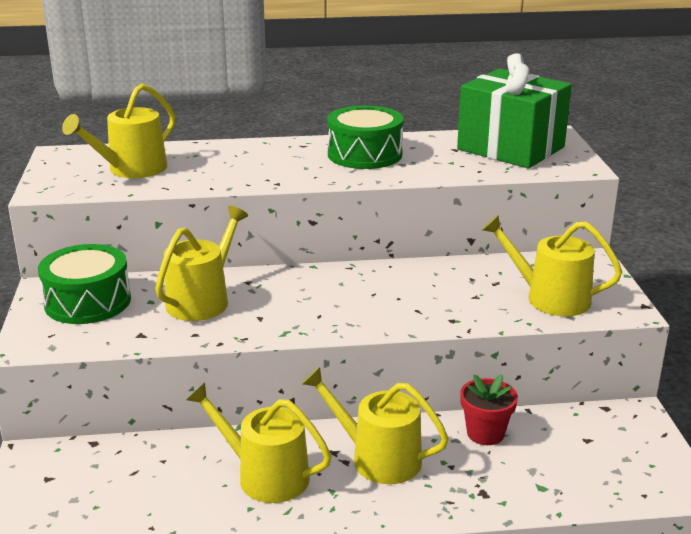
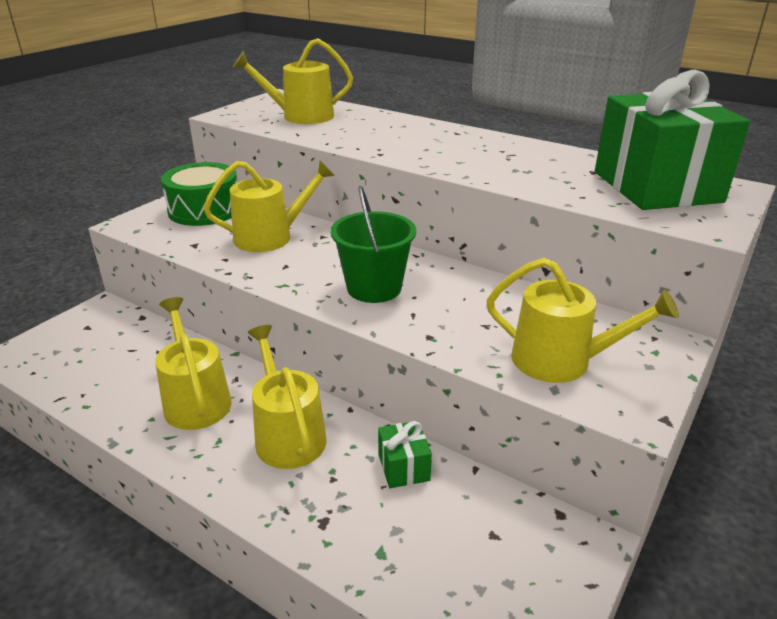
camera: 40 degrees right, 5 degrees up
(360, 304) = (374, 288): none -> green bucket
(364, 154) = (496, 153): green drum -> none
(485, 433) = (403, 467): red flower pot -> green gift
(550, 298) = (561, 361): yellow watering can -> yellow watering can turned 135 degrees clockwise

